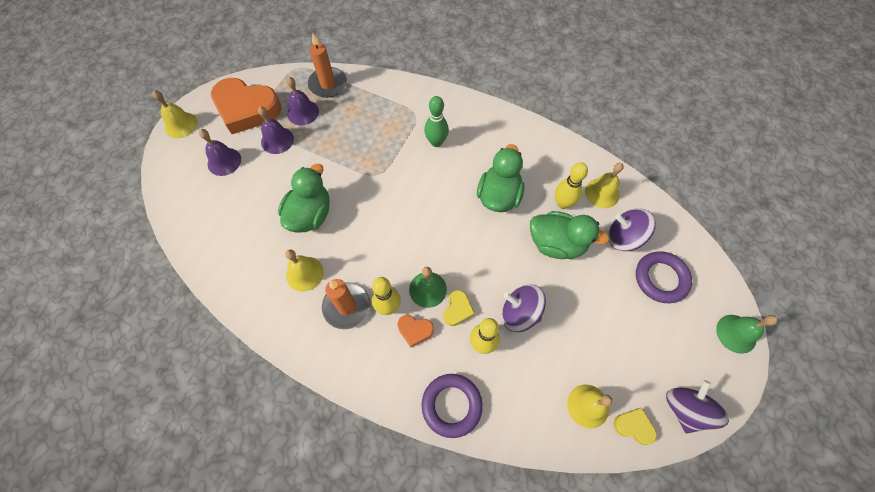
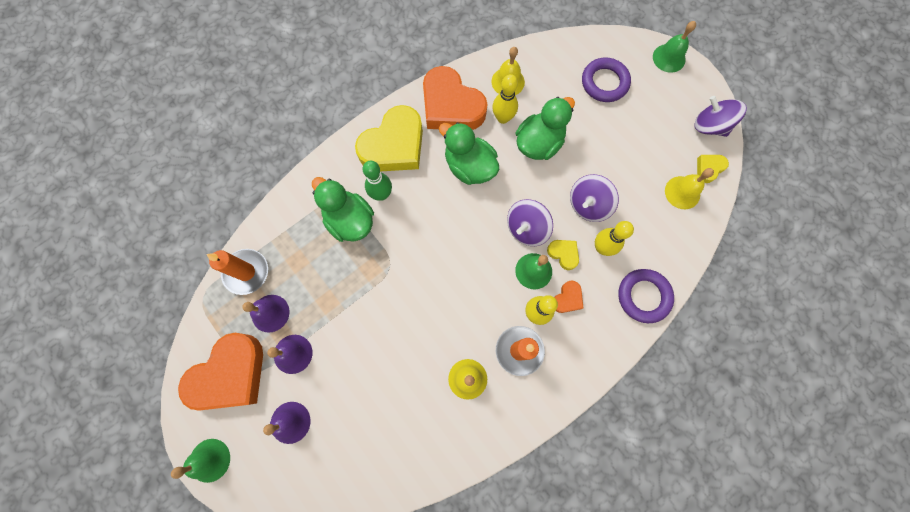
camera: 65 degrees left, 10 degrees up
(181, 125) = (209, 460): yellow bell -> green bell
(310, 215) = (404, 350): green duck -> green duck (350, 220)
(484, 132) = (394, 146): none -> yellow heart
(547, 158) = (451, 106): none -> orange heart
(624, 237) = (557, 88): purple spinning top -> purple spinning top (526, 228)

